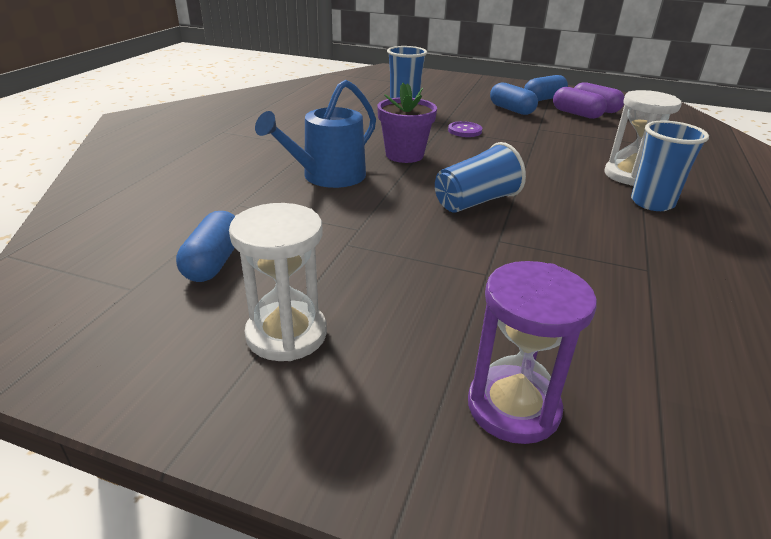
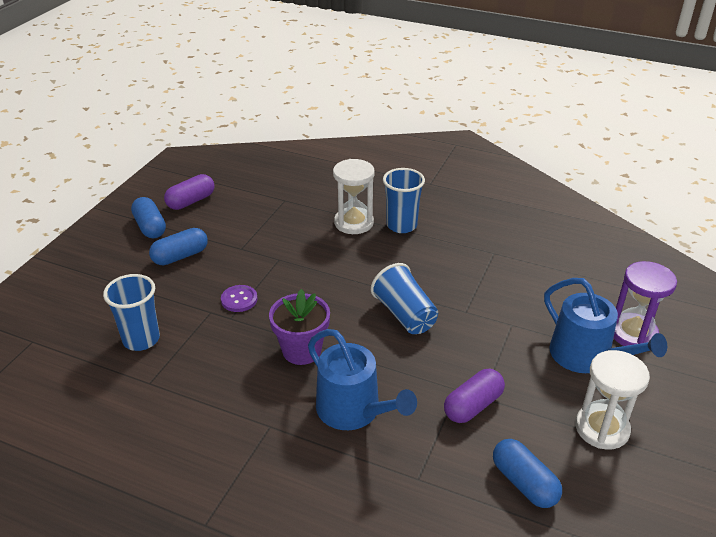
camera: 85 degrees left, 5 degrees up
(214, 262) = (524, 483): blue capsule -> blue capsule turned 45 degrees clockwise
(436, 338) = (586, 356): none -> blue watering can
(576, 114) = (204, 216): purple capsule -> purple capsule (473, 406)

